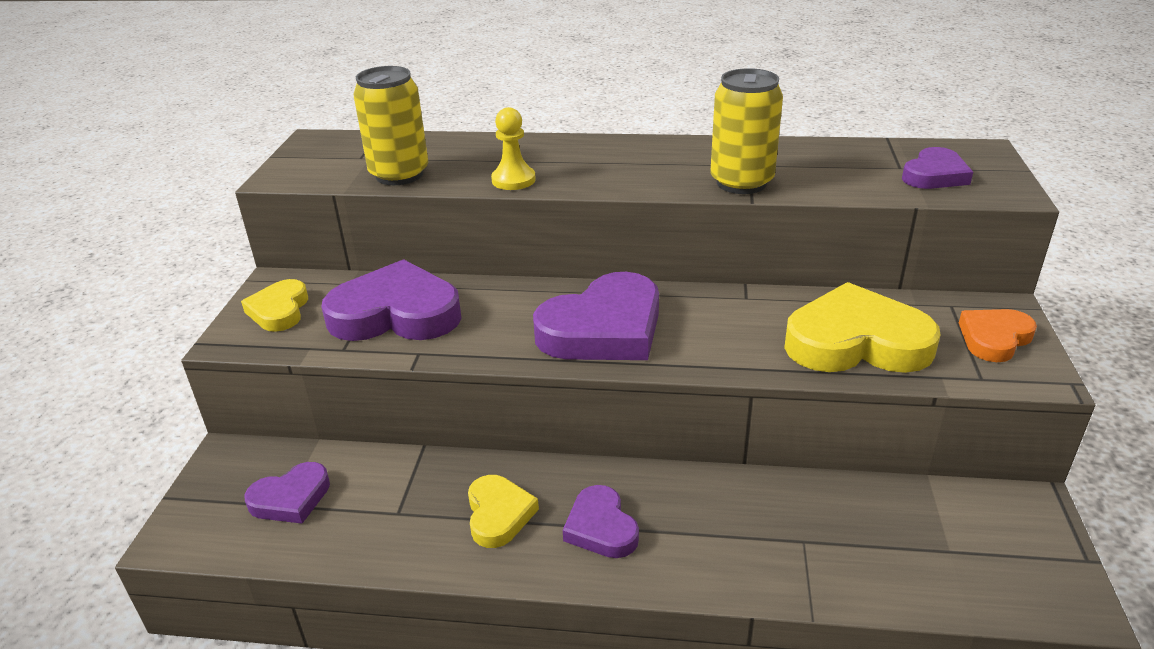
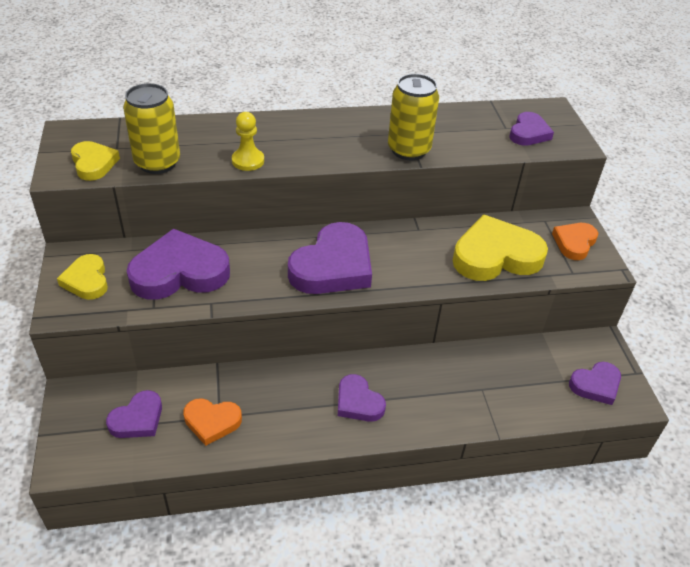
camera: 20 degrees left, 10 degrees up
(384, 518) = (212, 422): none -> orange heart
(498, 514) = (289, 405): yellow heart -> yellow heart (94, 163)
(1007, 567) = (596, 385): none -> purple heart

